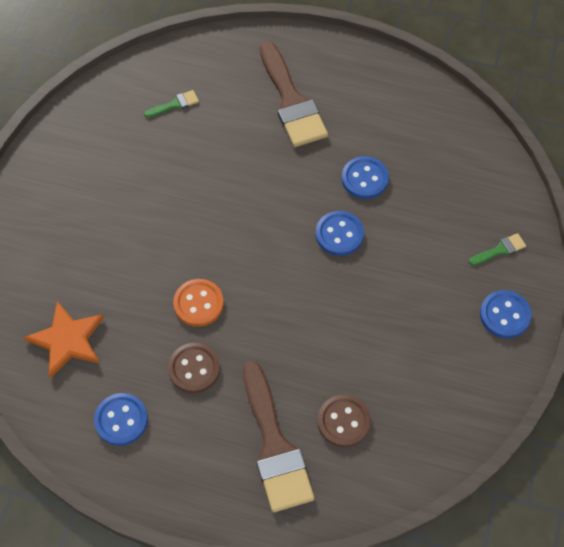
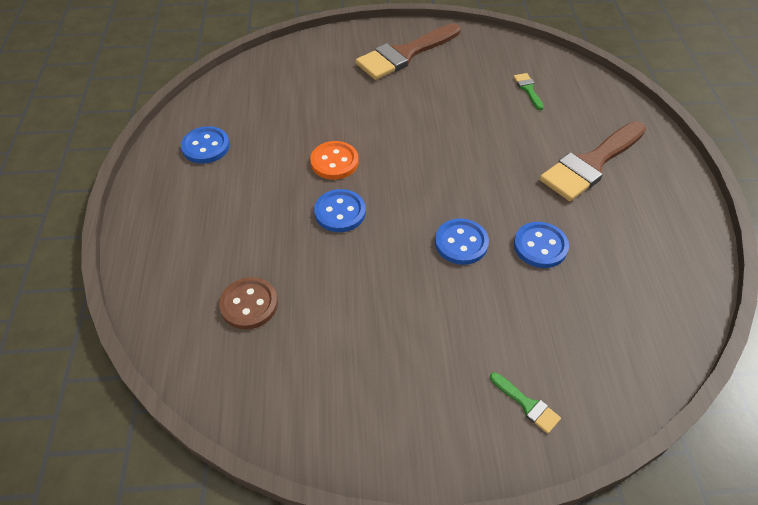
camera: 70 degrees right, 10 degrees down
(67, 340) = (267, 96): orange star -> none
(175, 104) = (528, 89): green brush -> green brush turned 150 degrees counterclockwise
(194, 368) = (269, 177): brown button -> none
(275, 446) = (208, 256): brown brush -> brown brush (404, 54)
(504, 315) = (439, 432): blue button -> blue button (340, 212)

